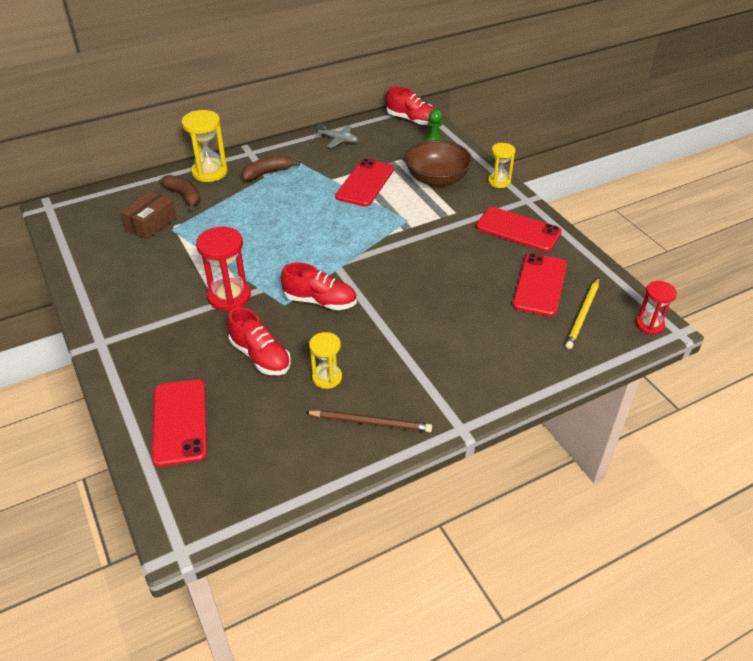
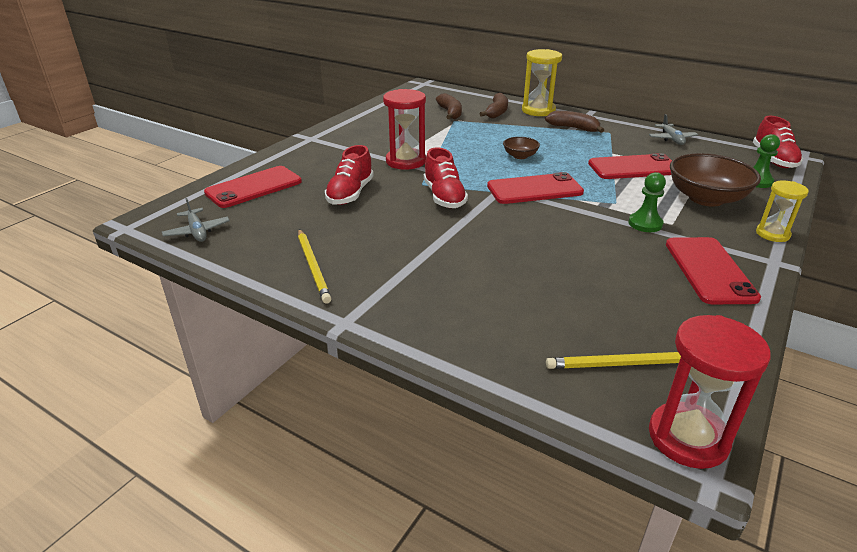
camera: 60 degrees right, 10 degrees down
(151, 224) = (450, 113): brown box -> brown banana
(240, 490) = (197, 231): none -> grey plane
(288, 226) = (520, 156): none -> brown bowl
(327, 377) = (352, 229): yellow hourglass -> none
(371, 423) = (313, 267): brown pencil -> yellow pencil
(446, 223) = (645, 224): none -> green pawn
(540, 284) = (635, 313): red phone -> red phone (534, 189)
(649, 324) = (688, 438): red hourglass -> red hourglass, size x1.59

